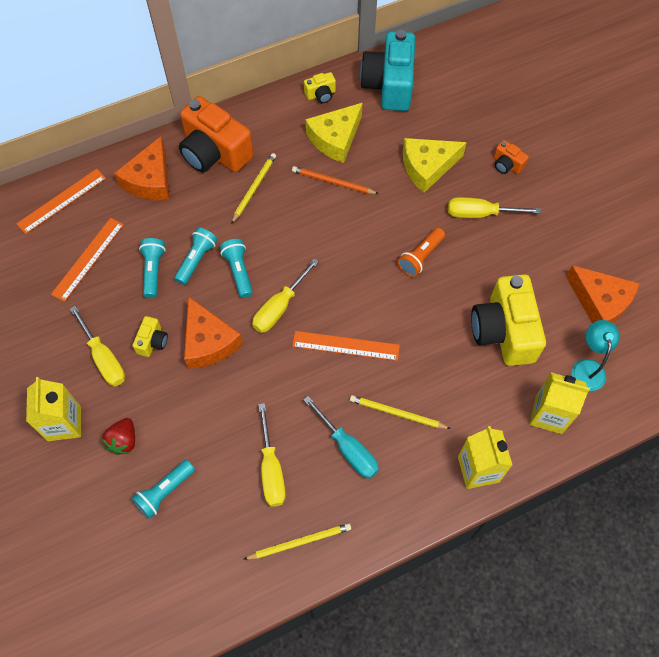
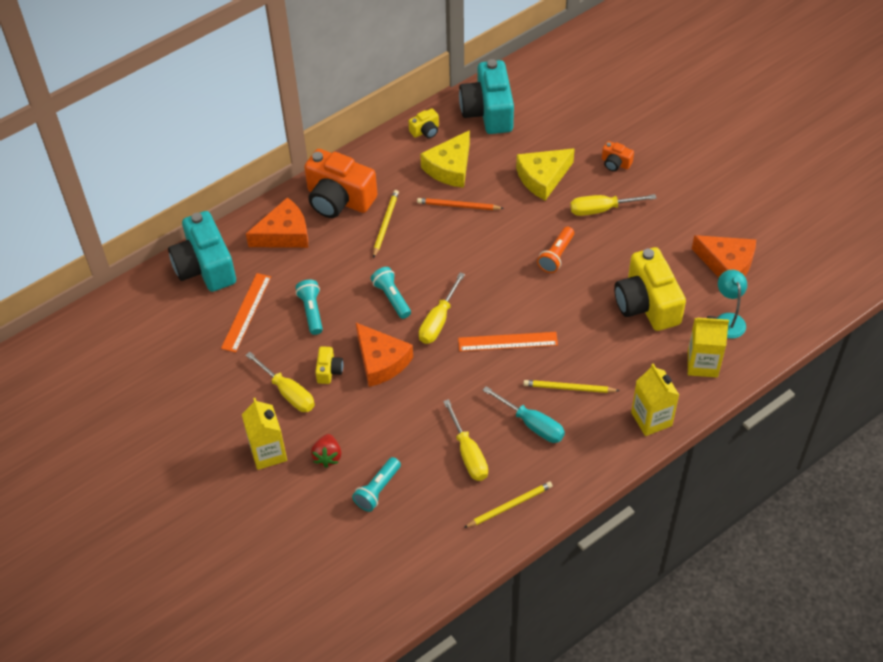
camera: 10 degrees left, 10 degrees down
(62, 201) = (205, 267): orange ruler -> turquoise camera
(150, 180) = (284, 234): orange cheese -> orange cheese turned 120 degrees counterclockwise
(197, 260) = (349, 295): turquoise flashlight -> none

